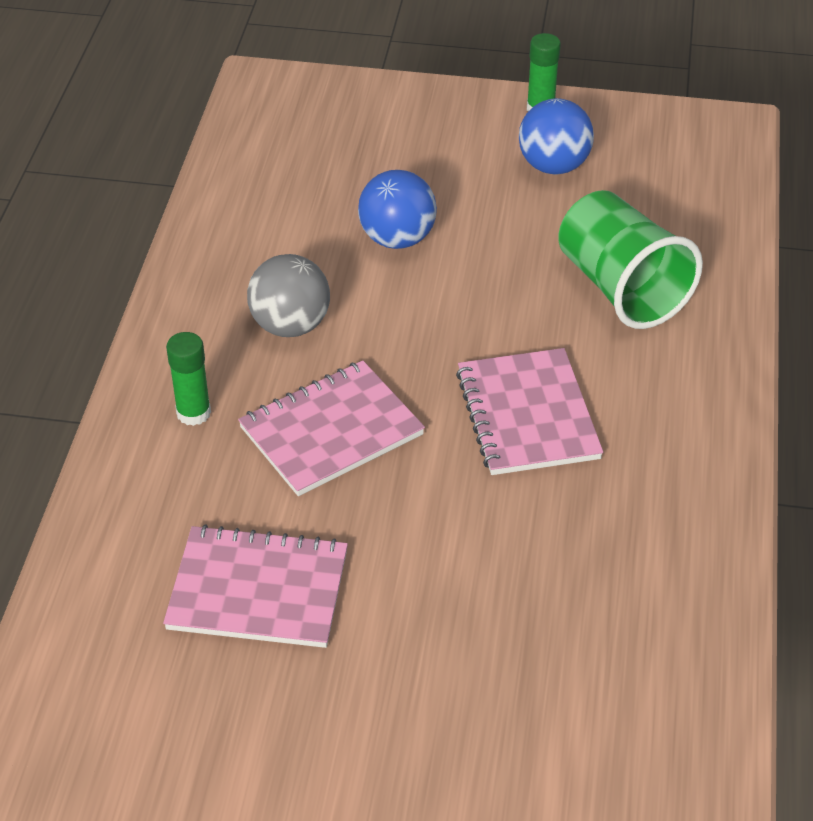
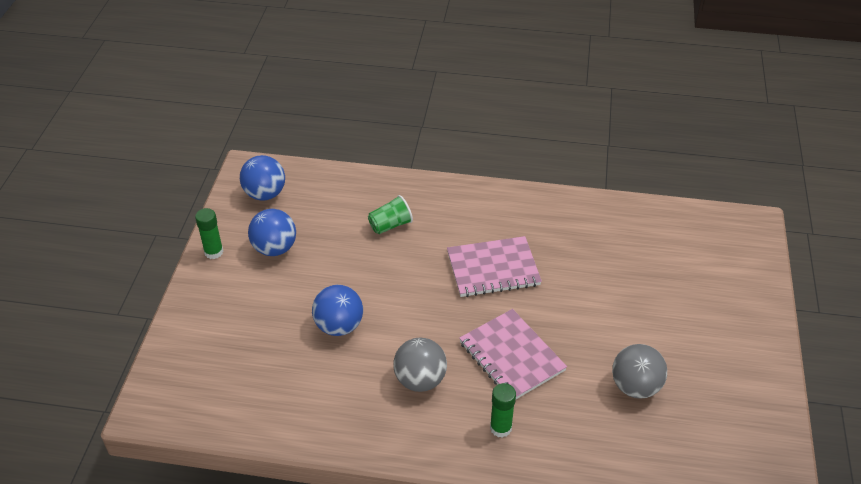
camera: 90 degrees left, 0 degrees up
(258, 590) = (635, 386): pink notebook -> grey ball
(621, 288) = (390, 225): green cup -> green cup, size x0.52
(674, 148) = (265, 194): none -> blue ball

